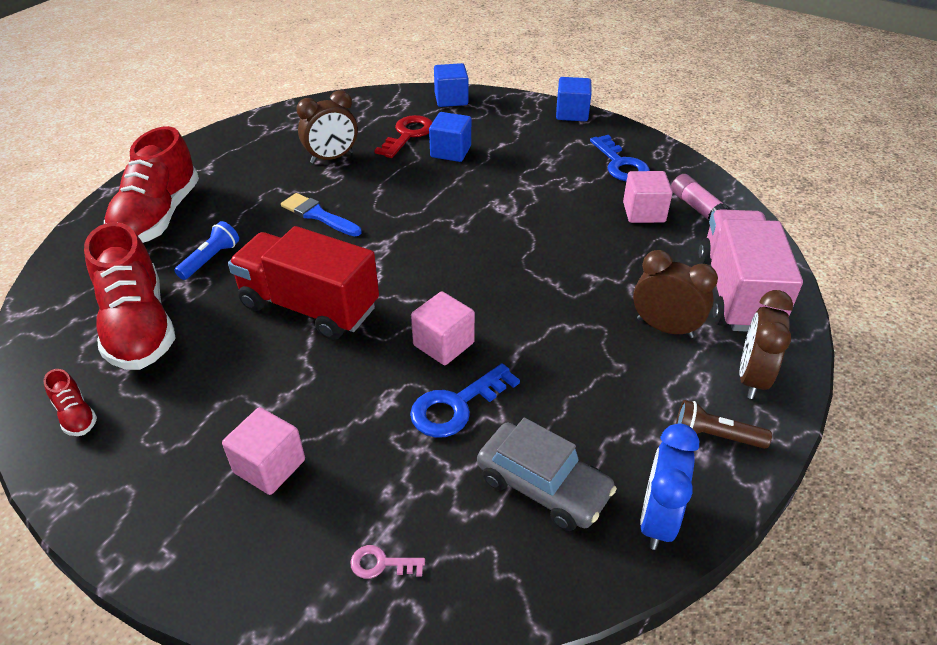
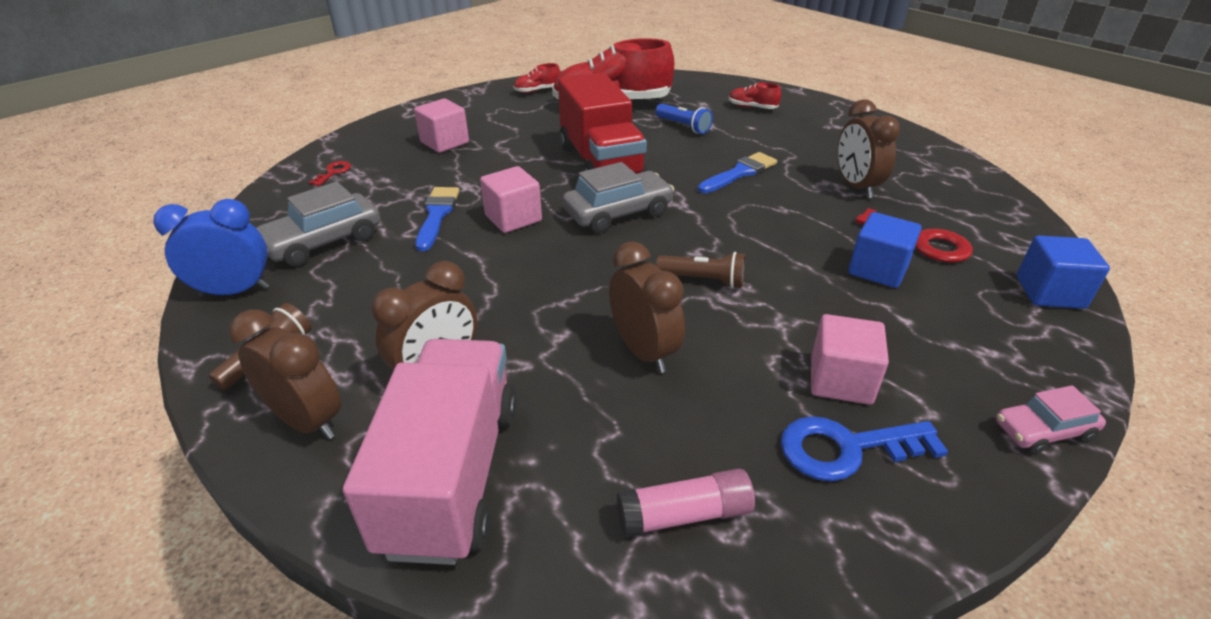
camera: 105 degrees right, 5 degrees down
(158, 217) = (752, 107): red shoe -> red shoe, size x0.42
(309, 306) = (600, 162): red truck -> red truck turned 120 degrees clockwise
(381, 563) = (333, 172): pink key -> red key
(412, 277) = (618, 213): none -> grey car
(456, 406) = (437, 215): blue key -> blue brush
(495, 220) = (703, 280): none -> brown flashlight
(572, 113) = (1043, 431): blue cube -> pink car
(587, 237) = (643, 351): none -> brown clock
(643, 212) = (689, 432): pink cube -> pink cube (840, 380)
(657, 519) = (235, 291): blue clock -> blue clock turned 45 degrees counterclockwise
(737, 293) = (452, 475): pink truck -> pink truck turned 105 degrees counterclockwise

